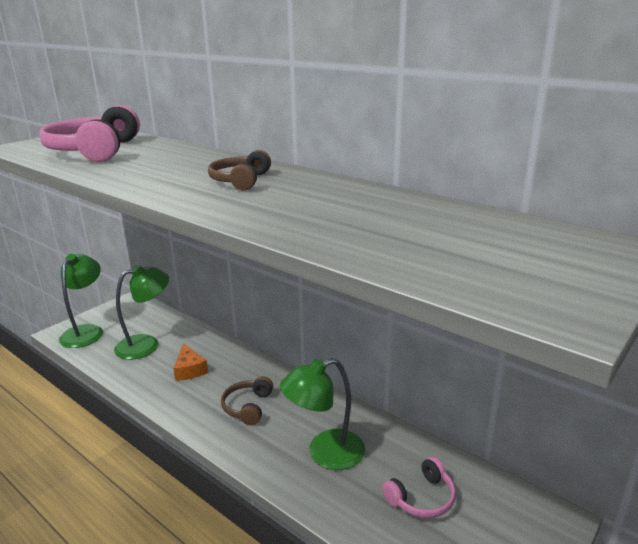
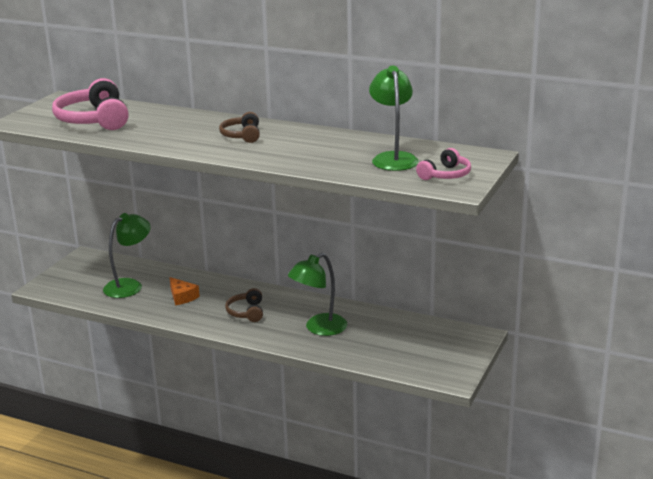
camera: 15 degrees left, 0 degrees up
(86, 331) = (64, 284): green lamp -> green lamp (393, 158)
(422, 498) = (393, 339): pink headphones -> pink headphones (446, 175)

